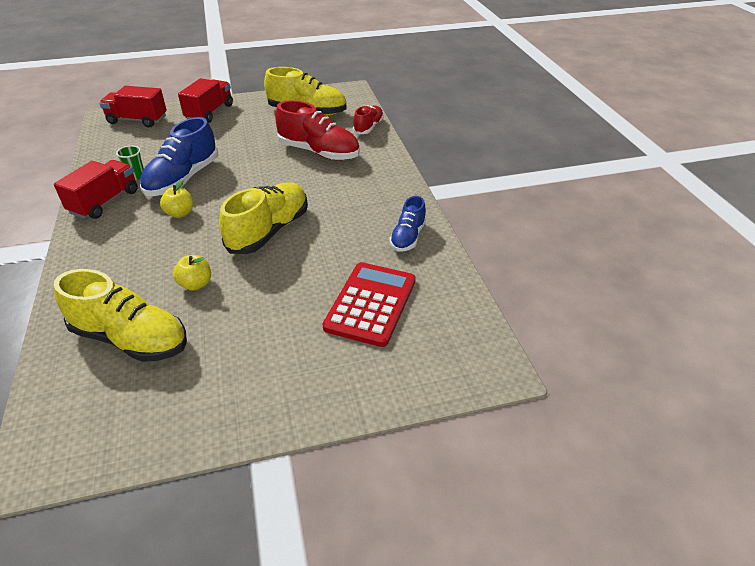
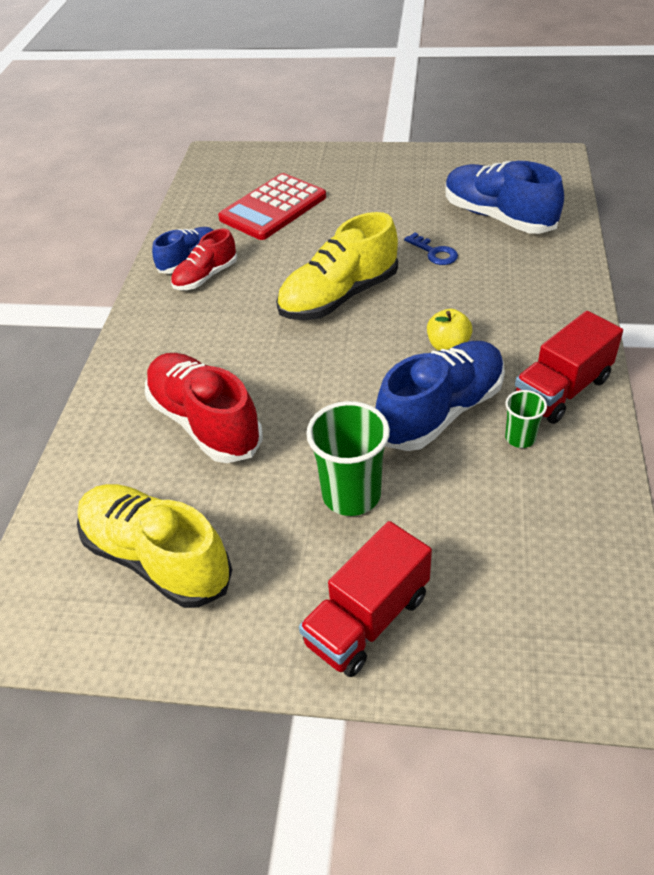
camera: 155 degrees left, 5 degrees up
(131, 339) = (498, 217): yellow shoe -> blue shoe
(137, 120) = (541, 635): red truck -> none
(196, 284) = (434, 252): yellow apple -> blue key
(227, 141) = (351, 494): none -> green cup
(368, 127) = (81, 469): red shoe -> red shoe (205, 277)

